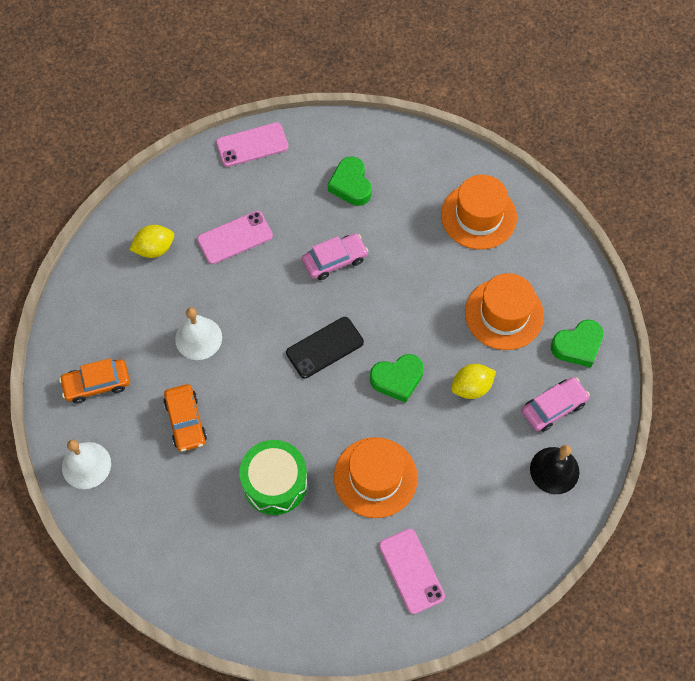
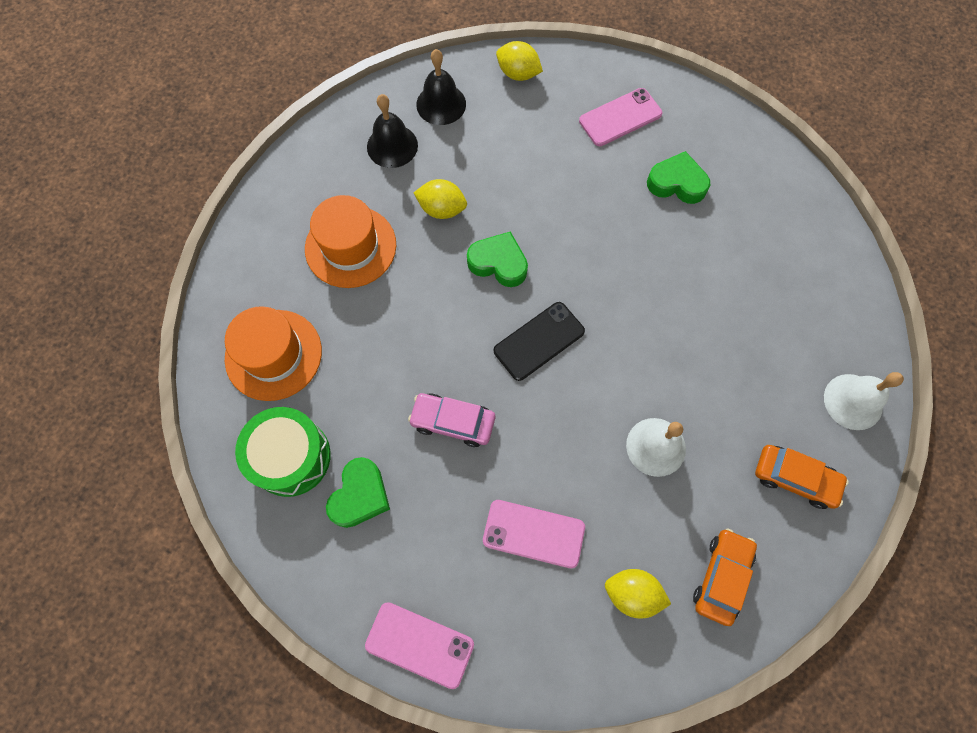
camera: 140 degrees left, 5 degrees up
(186, 421) = (726, 371): orange car -> orange car (721, 577)
(275, 483) = (681, 257): green drum -> green drum (291, 457)
(325, 347) = (539, 341): black phone -> black phone turned 45 degrees counterclockwise
(375, 477) = (589, 200): orange hat -> none
(411, 571) = (620, 117): pink phone -> pink phone turned 45 degrees clockwise
(524, 547) = (518, 74): none -> yellow lemon
(553, 407) = (392, 146): pink car -> black bell
(577, 346) = (320, 175): green heart -> green heart (677, 183)

